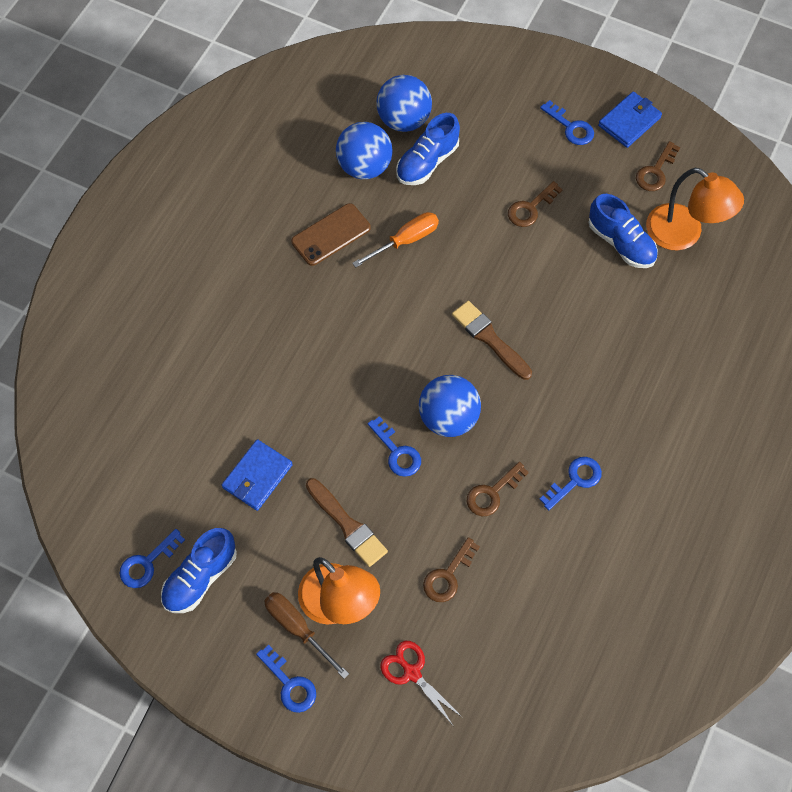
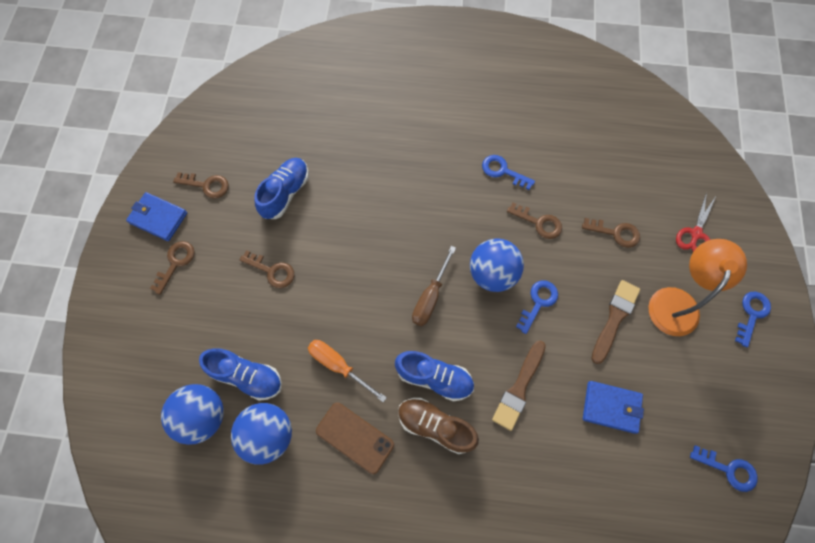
camera: 110 degrees left, 5 degrees up
(200, 577) = (715, 418): blue shoe -> blue shoe (434, 377)
(297, 628) = (710, 324): brown screwdriver -> brown screwdriver (430, 297)
(311, 306) = (435, 426): none -> brown shoe
(489, 338) = (410, 265): brown brush -> brown brush (519, 388)
(571, 127) = (175, 263): blue key -> brown key
(683, 234) = (263, 151): orange lamp -> none

